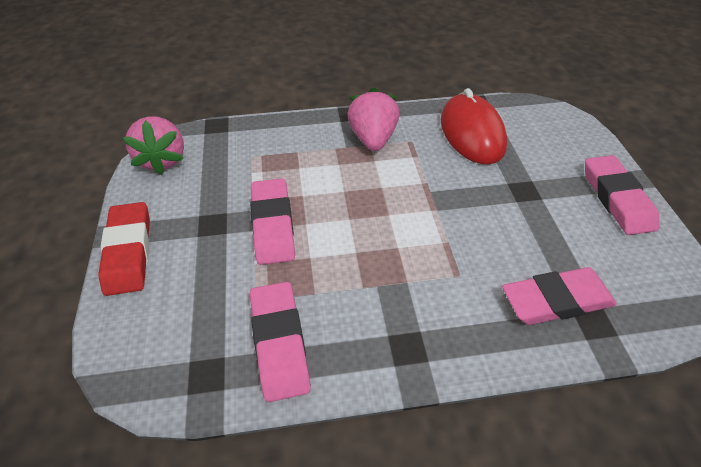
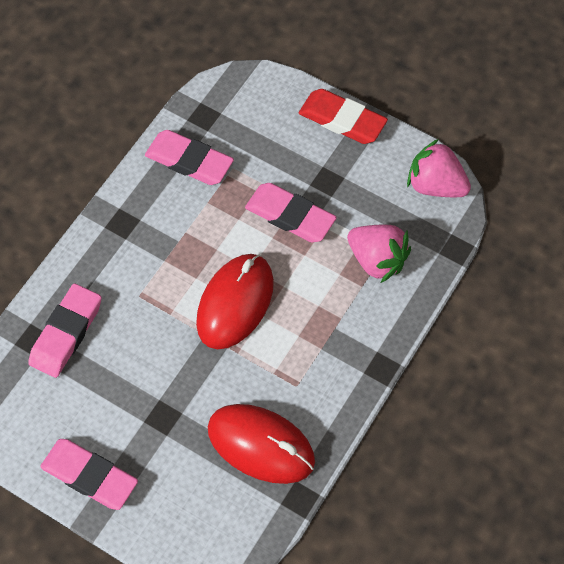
camera: 130 degrees right, 15 degrees up
(372, 139) = (327, 356): pink strawberry -> pink strawberry (377, 260)
(390, 208) = (235, 303): none -> red mouse

